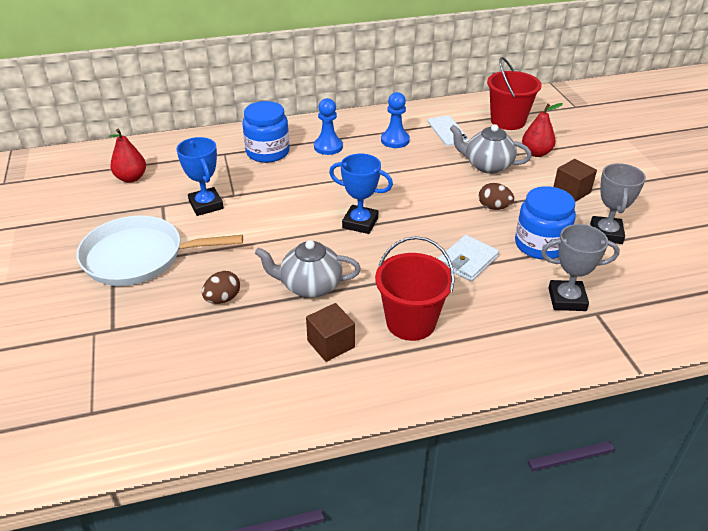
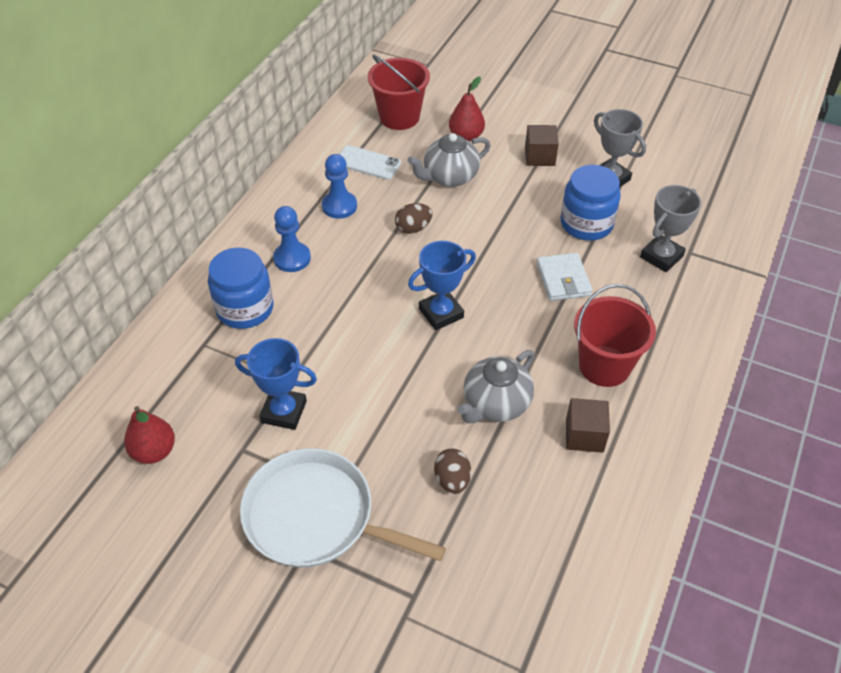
camera: 50 degrees left, 10 degrees up
(139, 257) = (315, 517): white pan -> white pan turned 75 degrees clockwise
(494, 207) = (511, 215): brown egg -> brown egg (413, 228)

